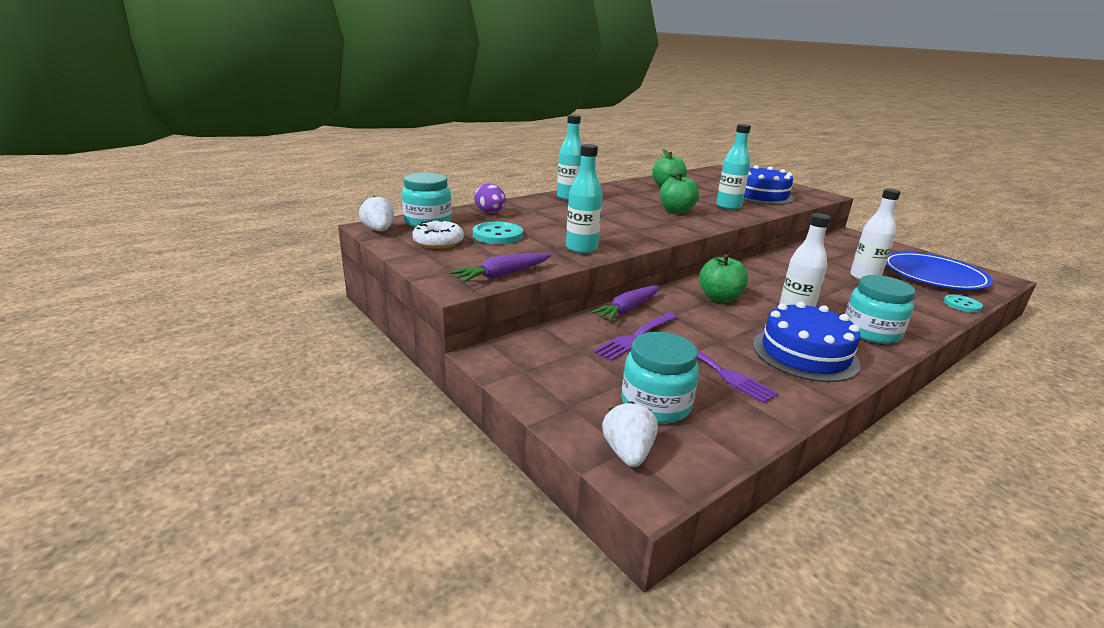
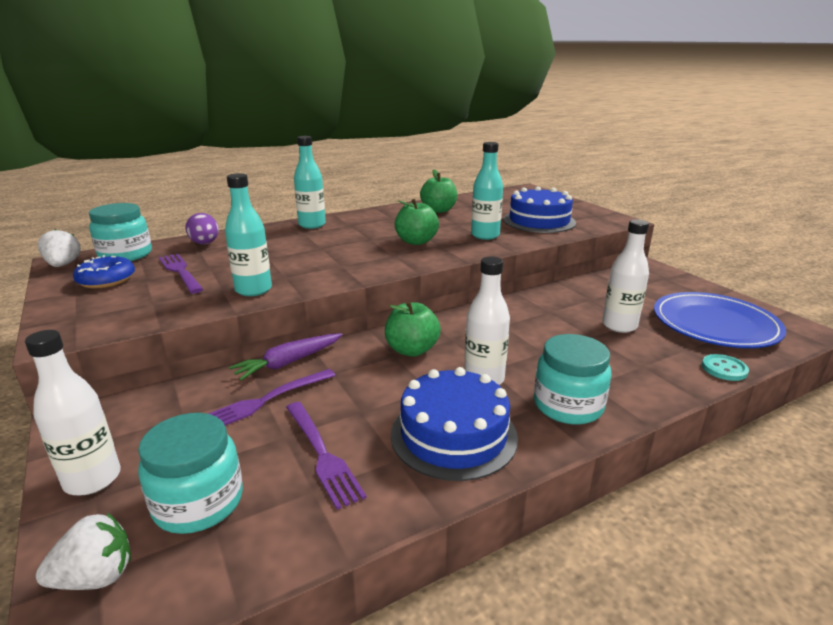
camera: 10 degrees right, 0 degrees up
(438, 242) = (106, 280): white donut -> blue donut
(497, 235) = (180, 272): turquoise button -> purple fork
(502, 275) = (125, 323): purple carrot -> none
(553, 394) = (93, 479): none -> white bottle
(627, 453) = (96, 577): white strawberry -> white strawberry turned 60 degrees clockwise

